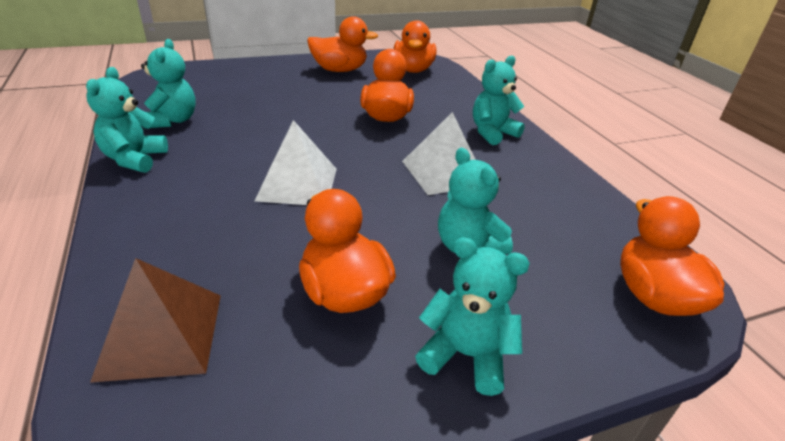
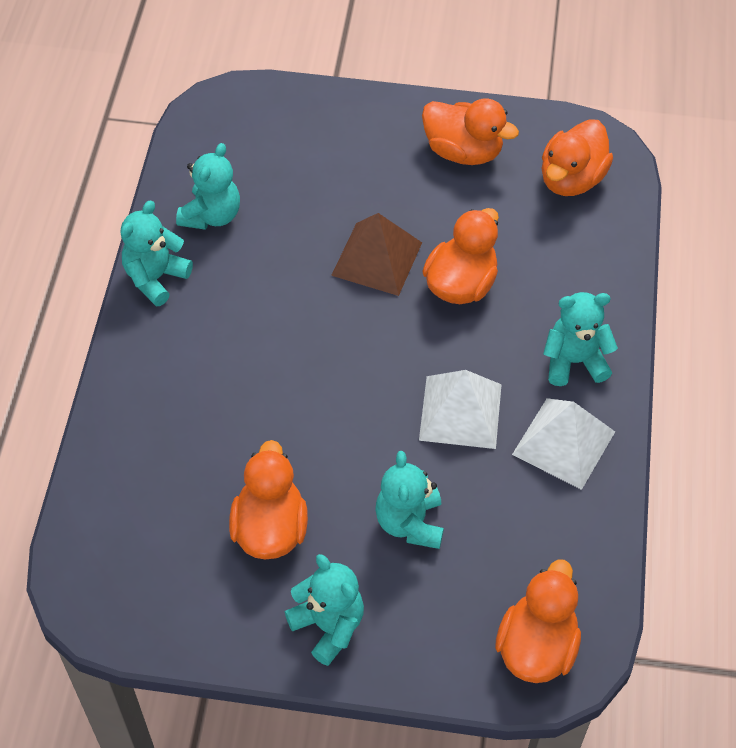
camera: 30 degrees right, 20 degrees up
(161, 334) = (122, 512): brown pyramid -> brown pyramid (377, 258)
(297, 184) = (296, 375): white pyramid -> white pyramid (563, 443)

